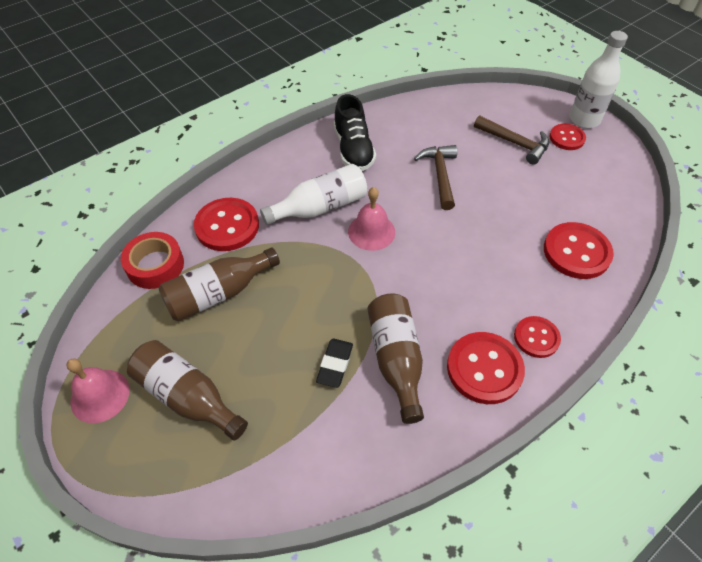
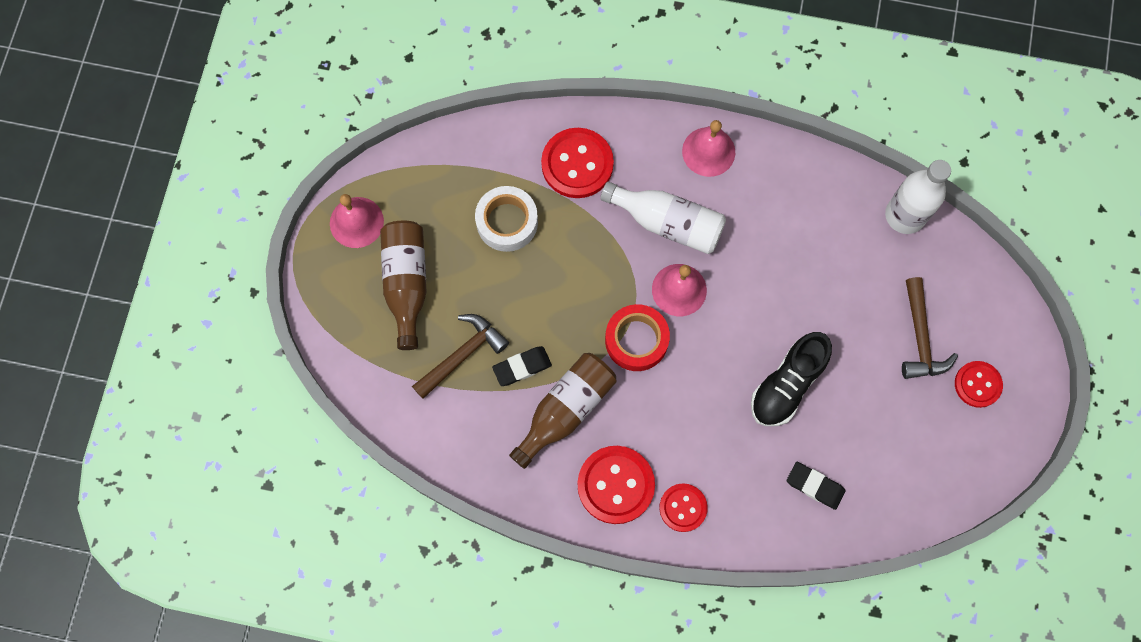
camera: 50 degrees right, 20 degrees up
(155, 265) = (489, 147): red tape -> red tape (636, 340)
(218, 294) = (507, 222): brown bottle -> white tape
(297, 158) = (708, 151): none -> pink bell
(353, 149) = (767, 192): black shoe -> black shoe (787, 385)
(440, 175) = (806, 297): brown hammer -> brown hammer (463, 354)
(576, 252) = (815, 486): red button -> black eraser
(584, 119) = (1027, 385): white bottle -> white bottle (905, 215)

